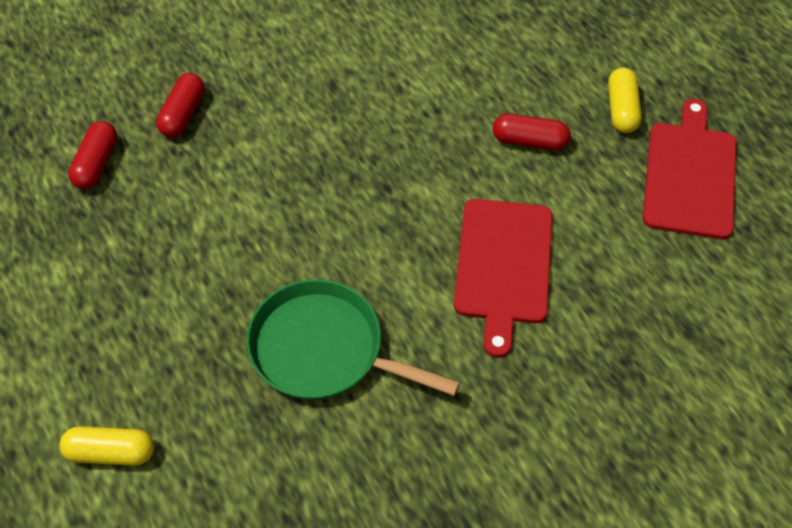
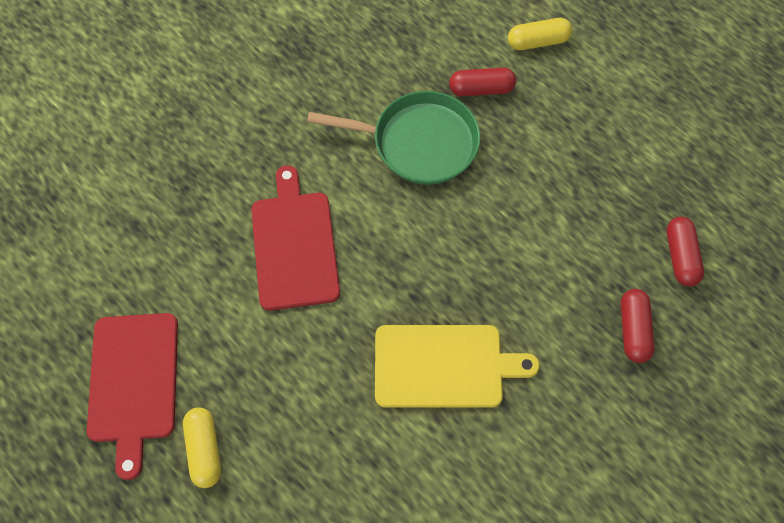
camera: 165 degrees right, 10 degrees up
(378, 124) = (444, 366): none -> yellow cutting board
(530, 141) = (293, 384): red capsule -> red capsule (481, 89)

